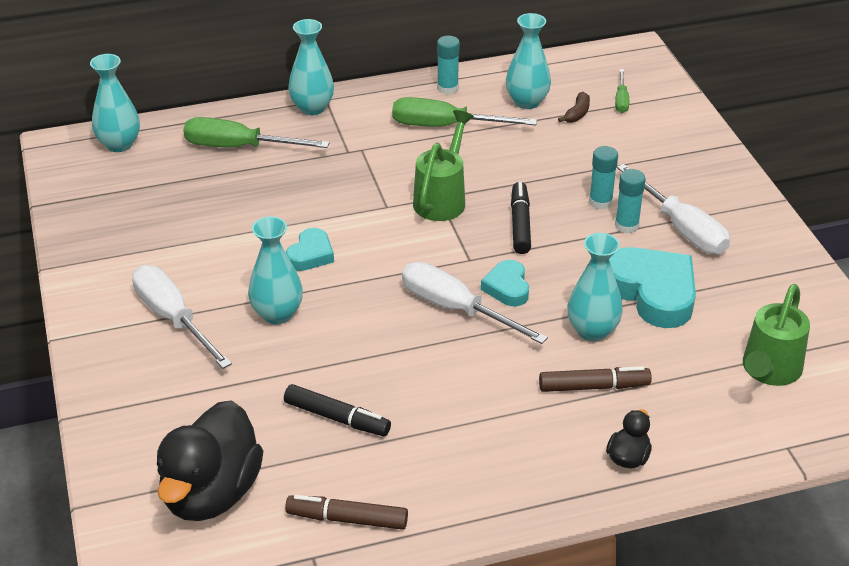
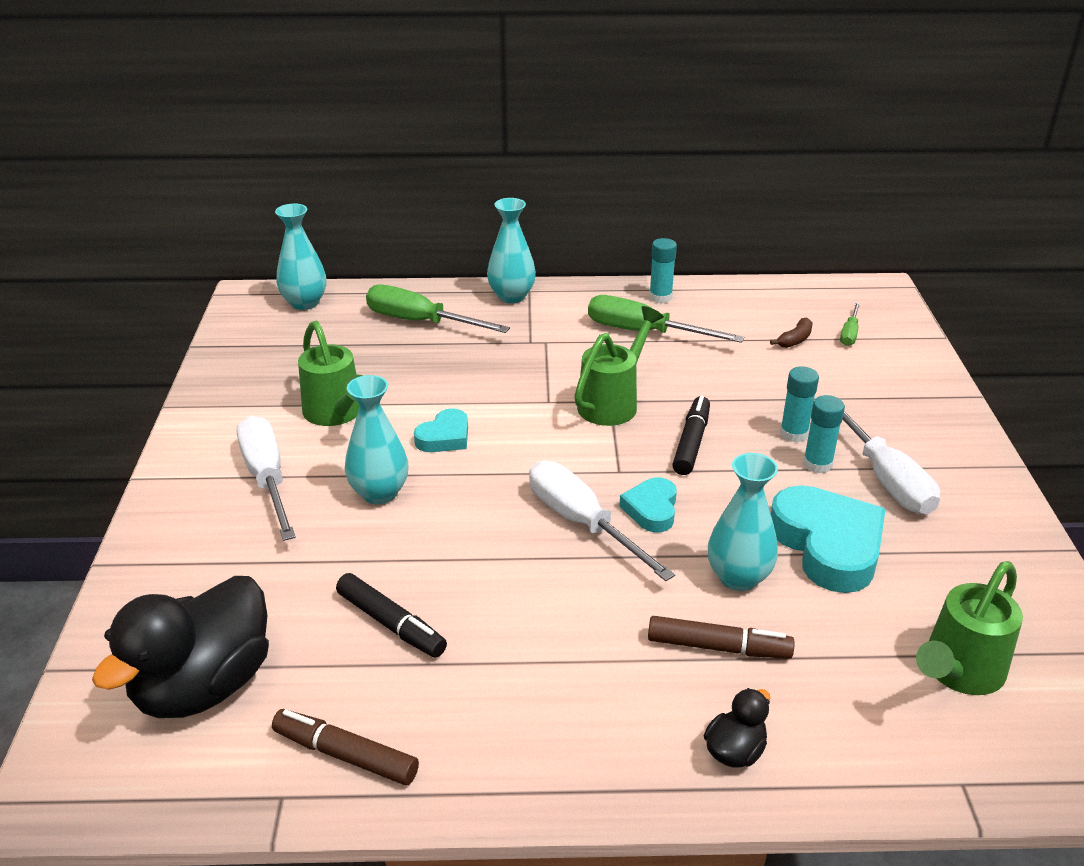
camera: 15 degrees right, 5 degrees down
(205, 249) = (336, 414): none -> green watering can
(527, 102) = (742, 321): turquoise vase -> none

